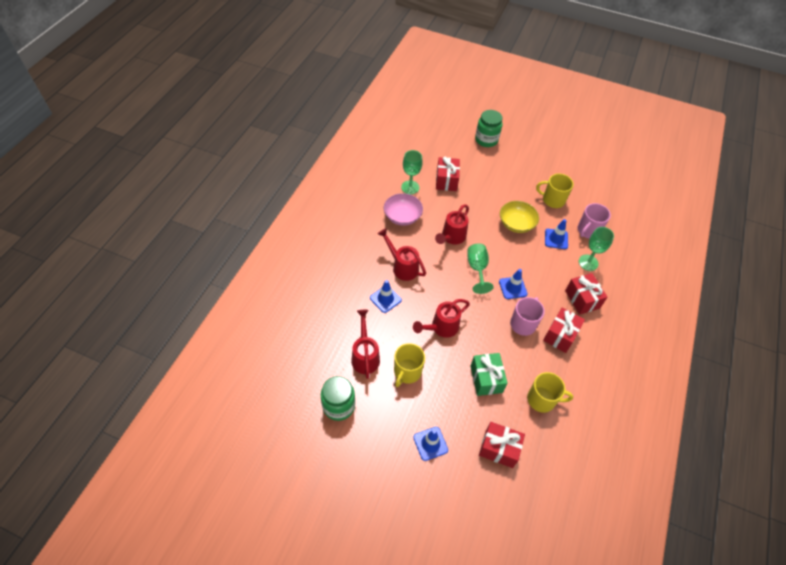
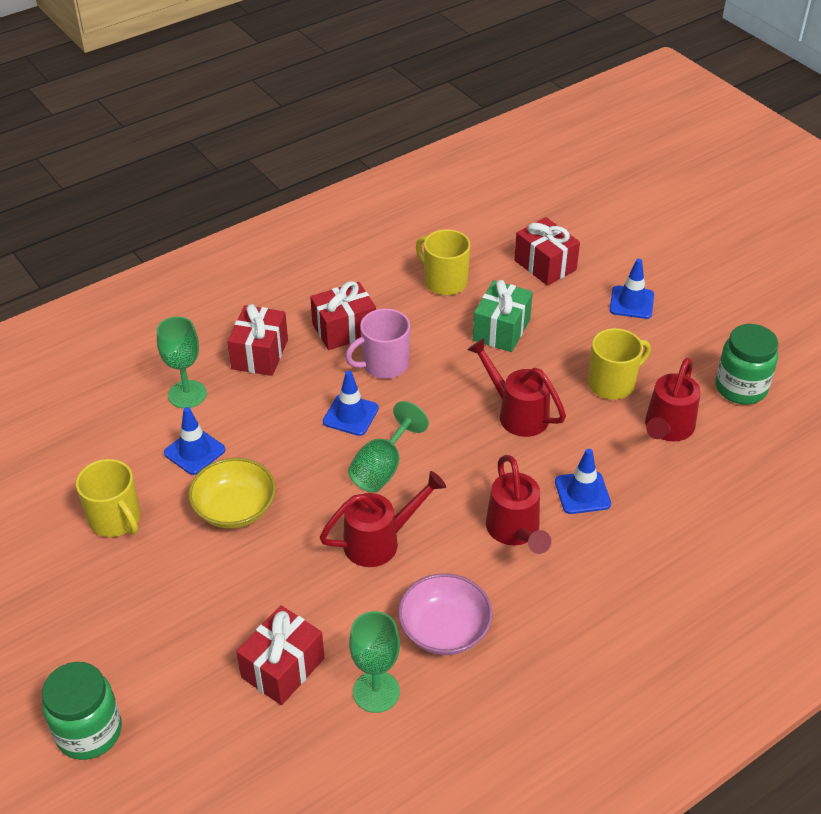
camera: 145 degrees left, 10 degrees down
(441, 327) = (517, 413): red watering can -> red watering can turned 135 degrees counterclockwise
(588, 231) = (123, 438): pink mug -> none

